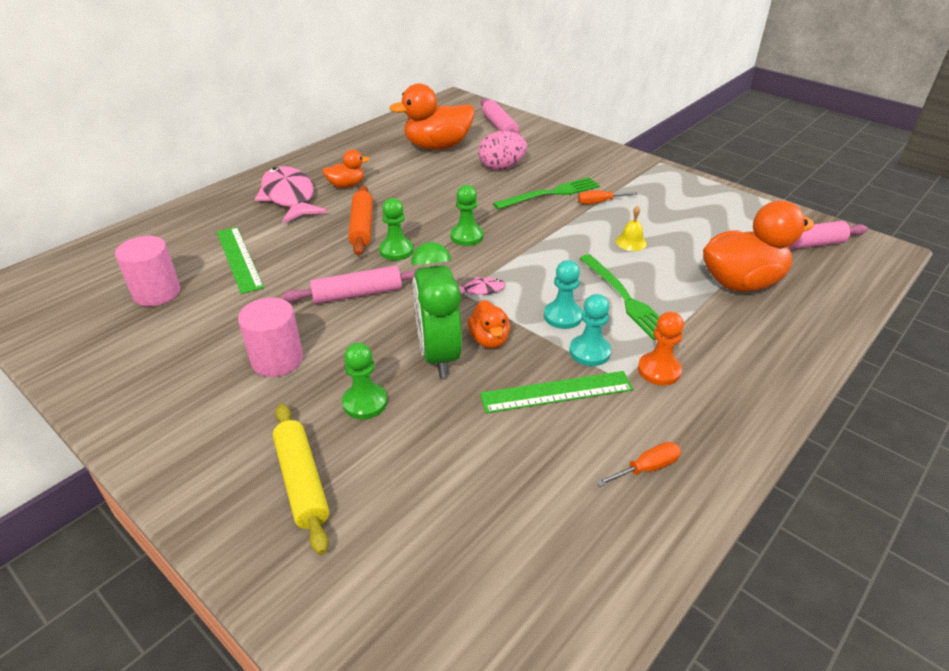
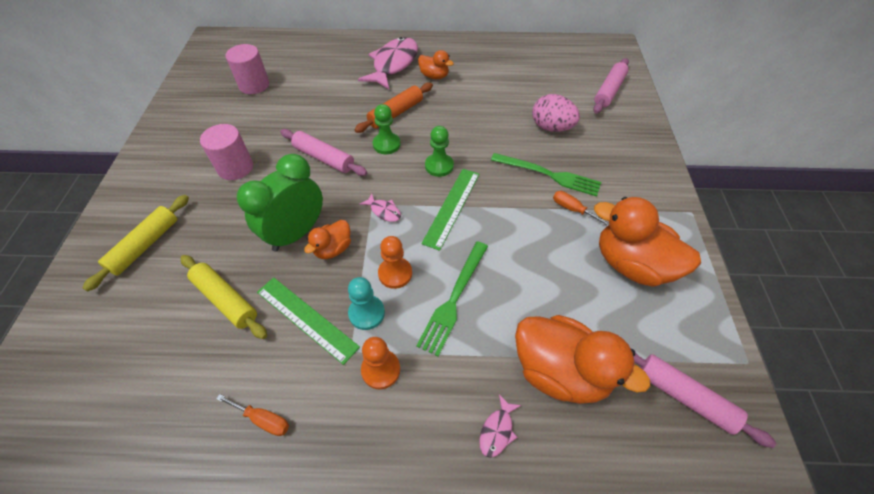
camera: 50 degrees right, 15 degrees up
(239, 259) = (312, 90): green ruler -> green ruler (452, 207)
(365, 402) = (226, 228): green pawn -> none
(437, 146) = (536, 81): orange duck -> orange duck (631, 264)
(469, 440) = (226, 300): none -> yellow rolling pin
(563, 316) = (395, 273): turquoise pawn -> orange pawn
(631, 242) = (537, 261): yellow bell -> none
(768, 335) = (497, 430): none -> pink fish

